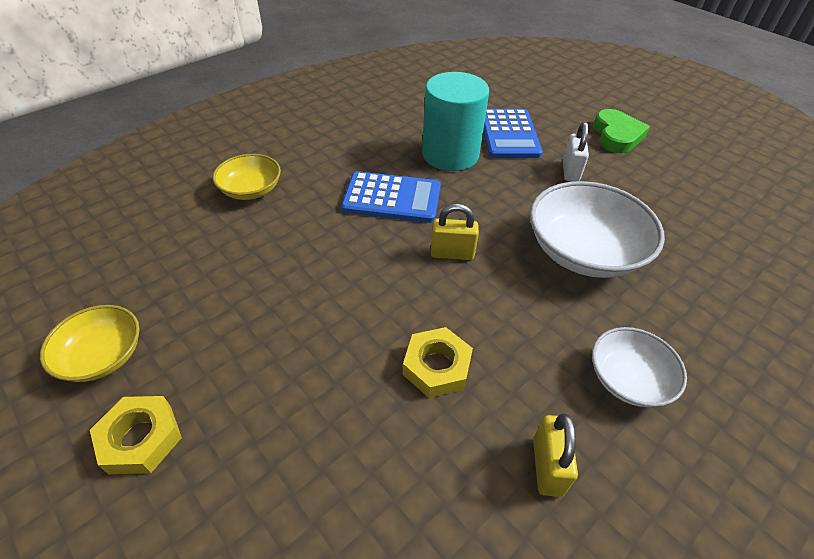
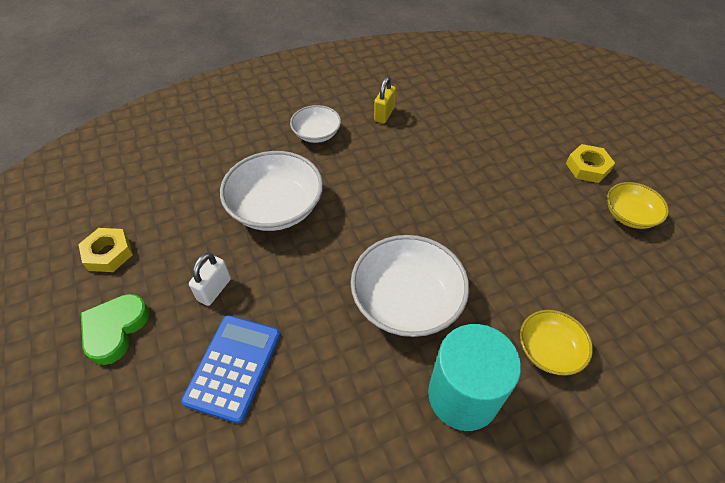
camera: 160 degrees left, 5 degrees up
(392, 198) = (407, 300): blue calculator -> white bowl
(437, 367) = (420, 162): yellow nut -> yellow nut (108, 253)
(450, 154) = (321, 349): turquoise cylinder -> turquoise cylinder (463, 395)
(452, 253) = (377, 230): yellow padlock -> none

